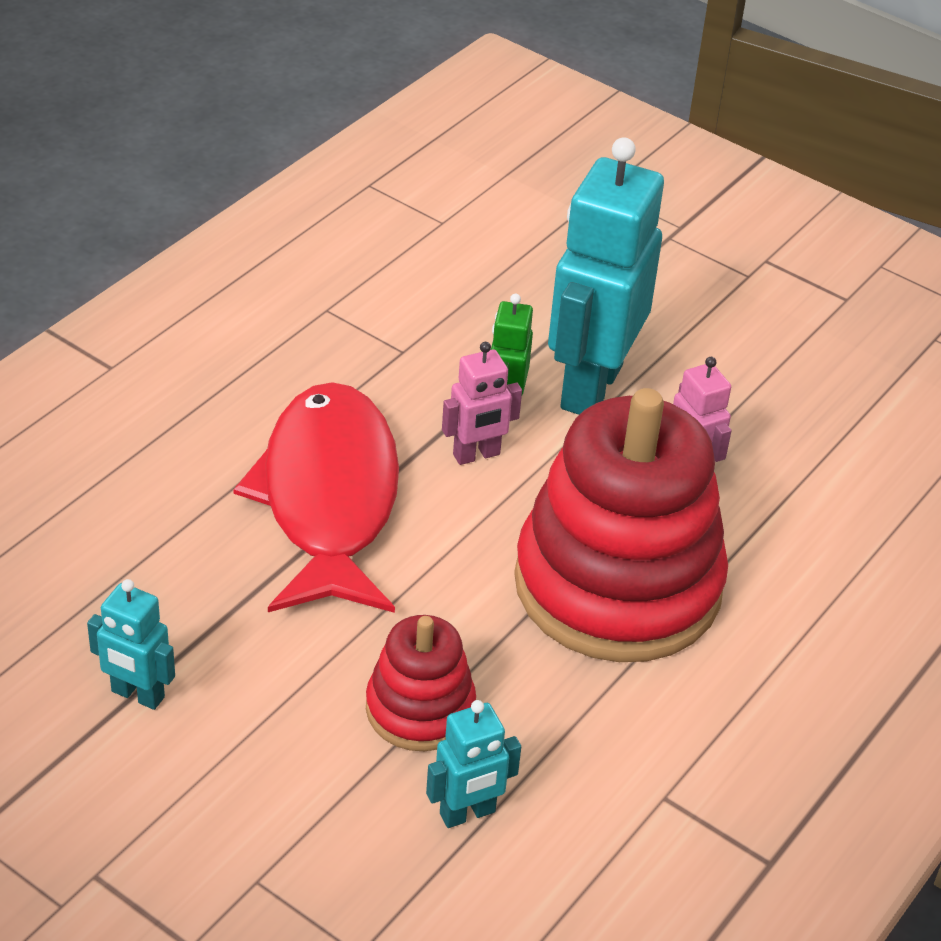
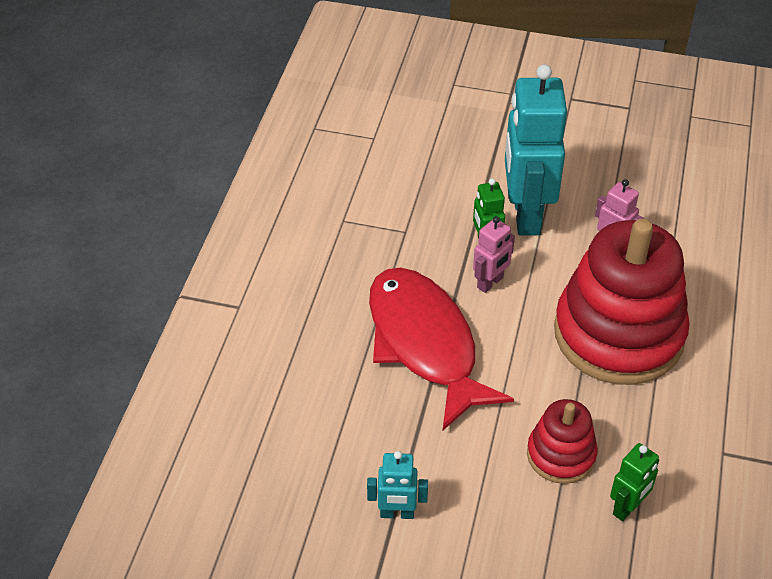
camera: 20 degrees left, 5 degrees up
(467, 813) = (627, 508): turquoise robot -> green robot

